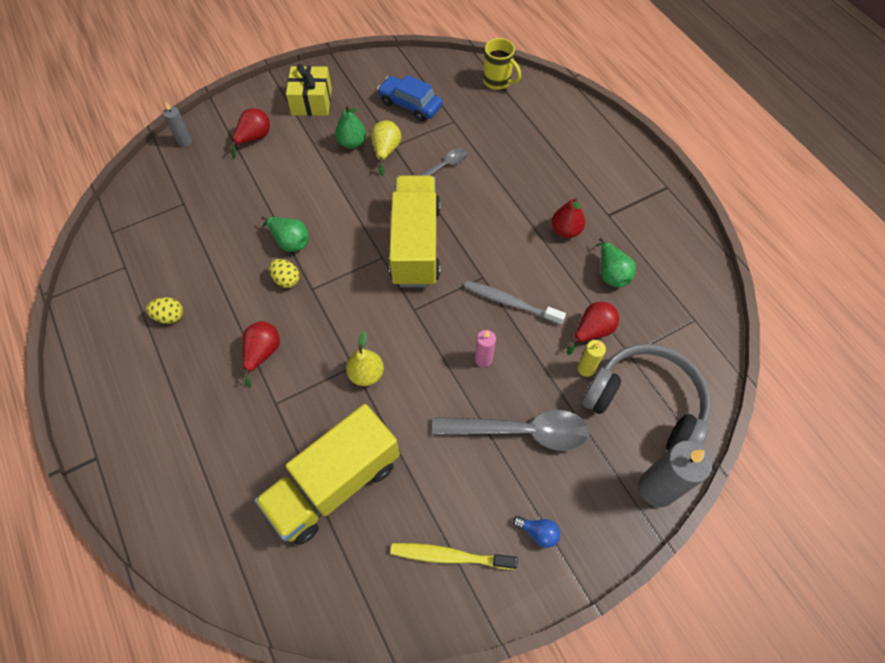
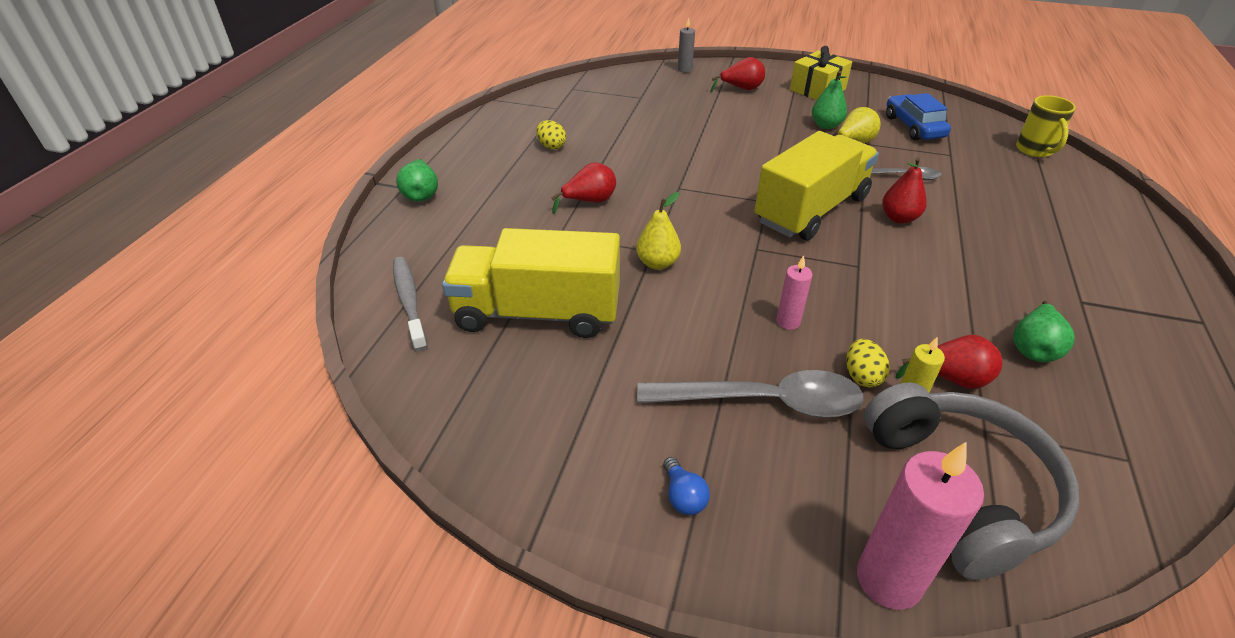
camera: 45 degrees right, 20 degrees down
(286, 279) = (665, 172): yellow egg -> yellow egg (862, 376)
(290, 241) = (696, 153): green pear -> green pear (421, 194)
(450, 556) = (568, 440): yellow toothbrush -> none
(510, 303) = (869, 300): grey toothbrush -> grey toothbrush (409, 301)
(521, 431) = (764, 402): grey spoon -> grey spoon turned 45 degrees counterclockwise
(565, 230) = (1004, 284): red pear -> red pear (899, 218)
(656, 488) = (888, 579): grey candle -> pink candle

